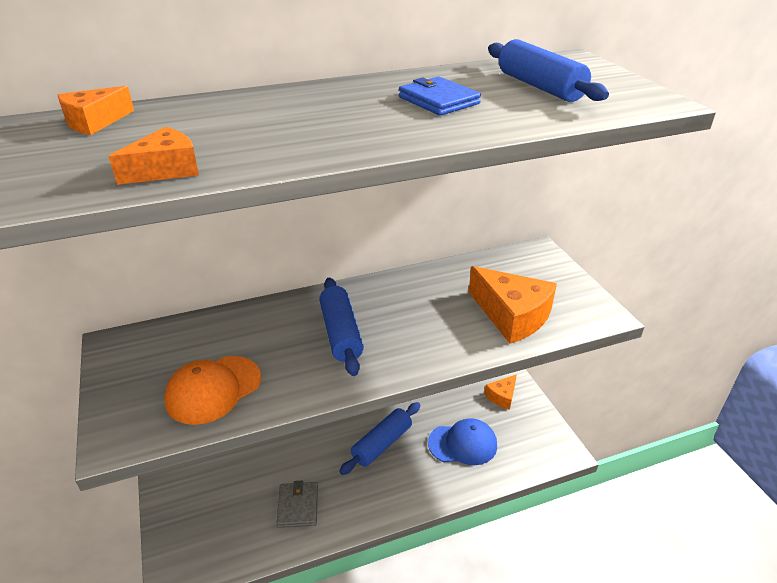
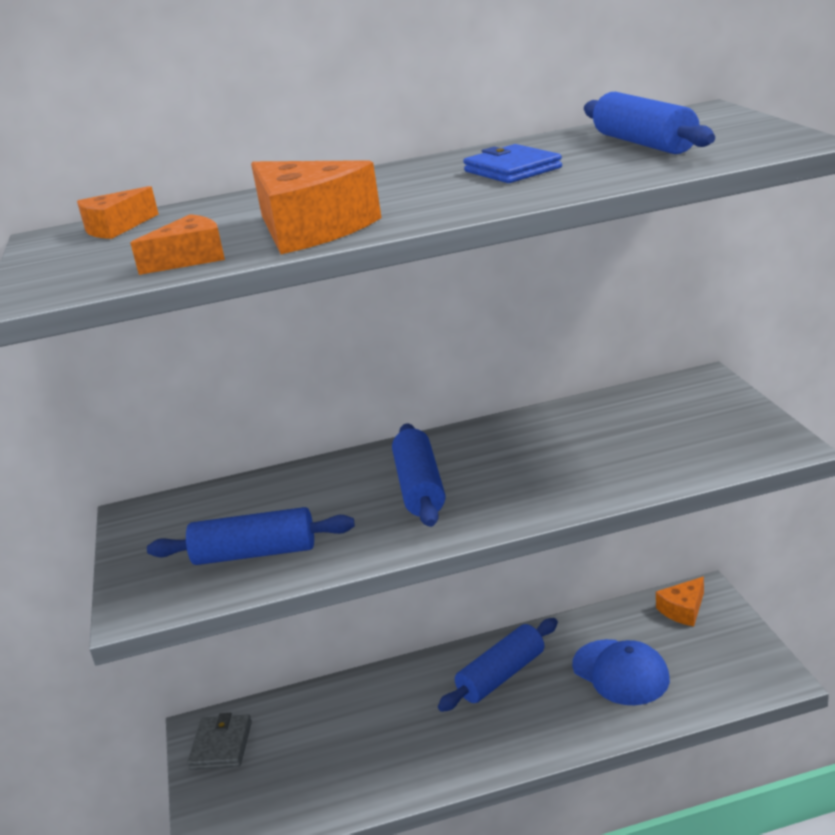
camera: 10 degrees right, 10 degrees down
(213, 389) = (255, 553): orange cap -> blue rolling pin
(298, 506) = (380, 754): grey wallet -> grey wallet (221, 745)
(463, 444) = (620, 672): blue cap -> blue cap turned 45 degrees clockwise
(512, 315) = (654, 455): orange cheese -> orange cheese (310, 229)

